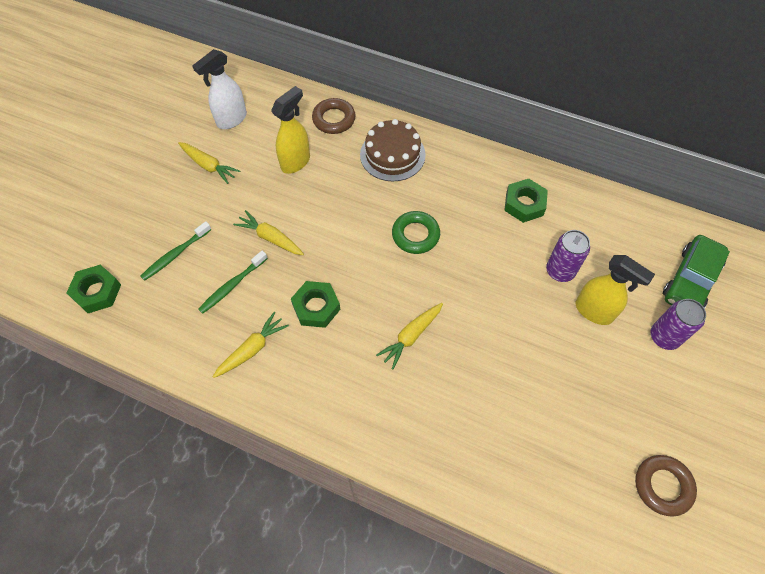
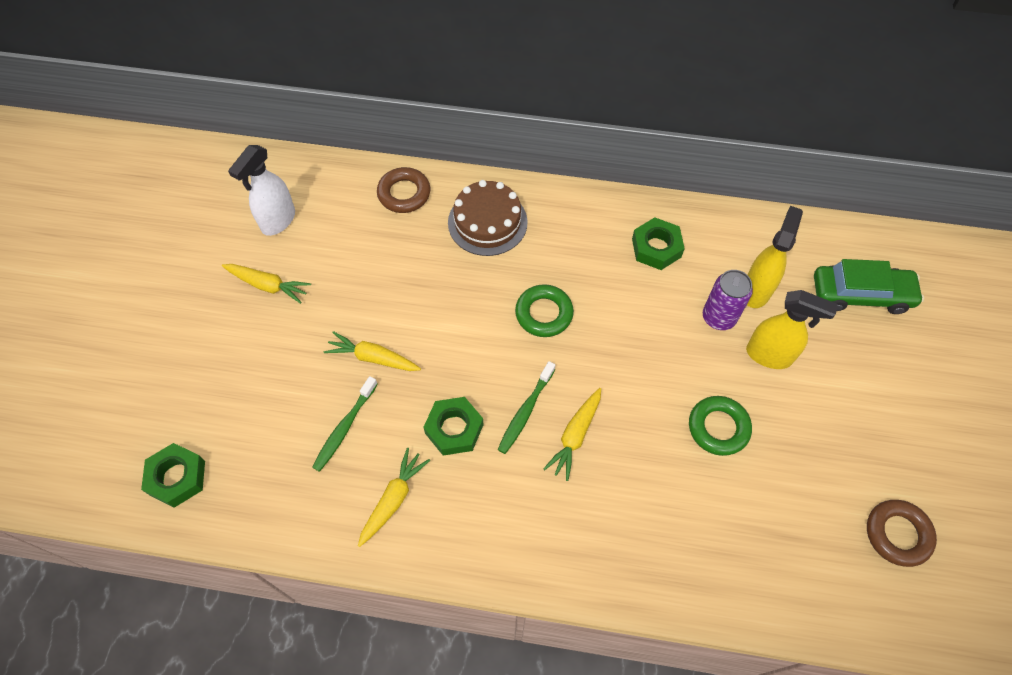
camera: 15 degrees left, 0 degrees up
(175, 255) = (262, 407): green toothbrush -> green toothbrush (525, 411)
(296, 162) = (374, 256): yellow spray bottle -> yellow spray bottle (756, 290)
(532, 359) = (718, 428): none -> green ring
(664, 337) = (852, 365): purple can -> none
(690, 280) = (861, 294): green car -> green car turned 105 degrees counterclockwise

